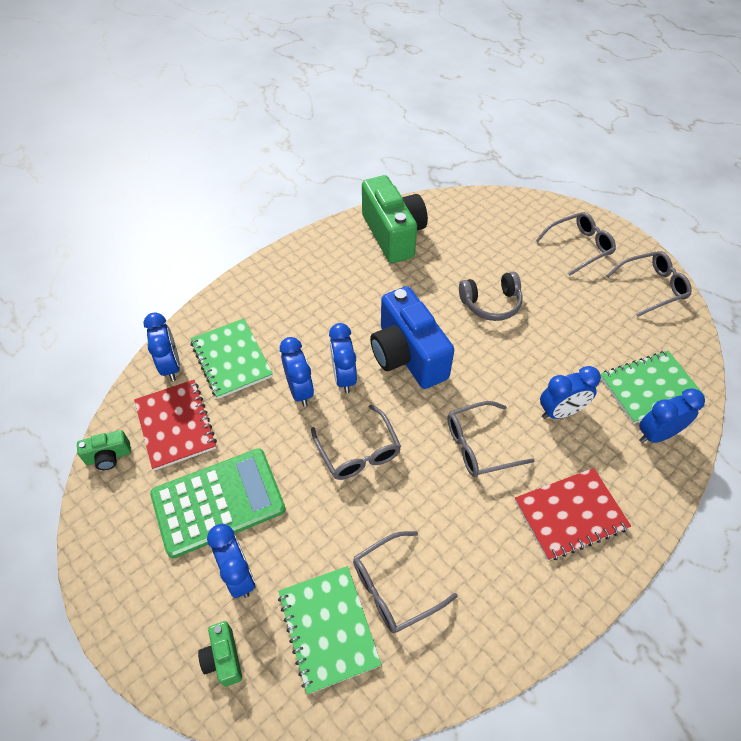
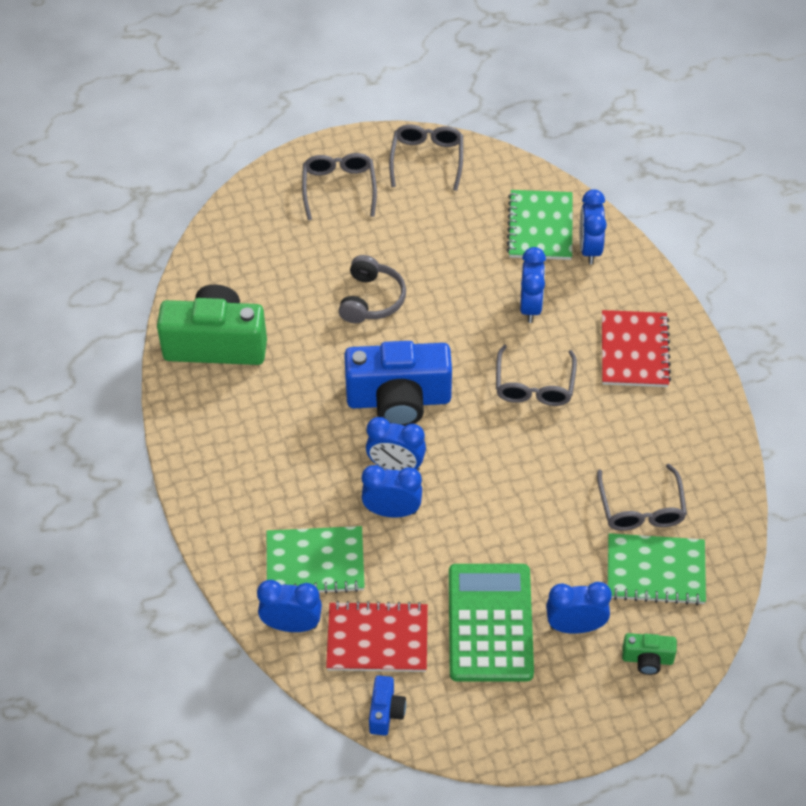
camera: 65 degrees left, 0 degrees up
(108, 457) = (386, 712): green camera -> blue camera
(358, 452) = (492, 485): grey glasses -> none

